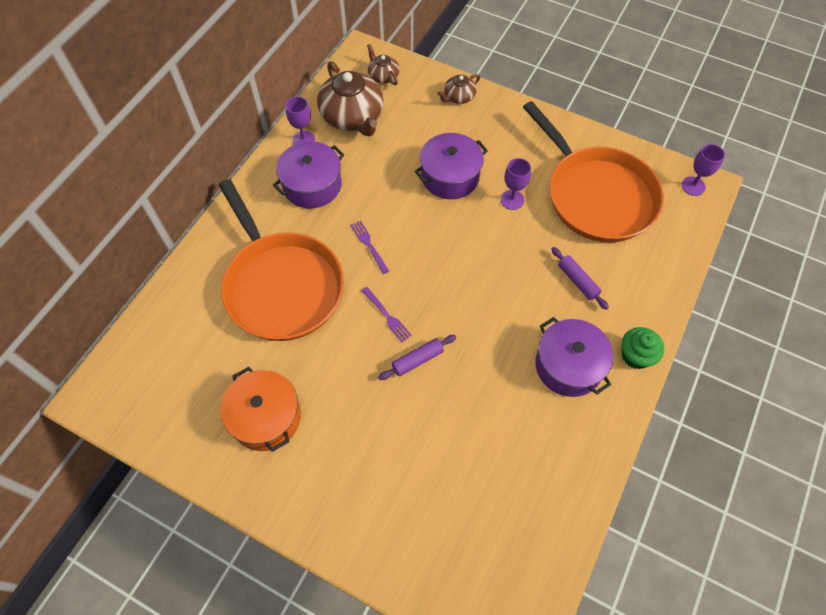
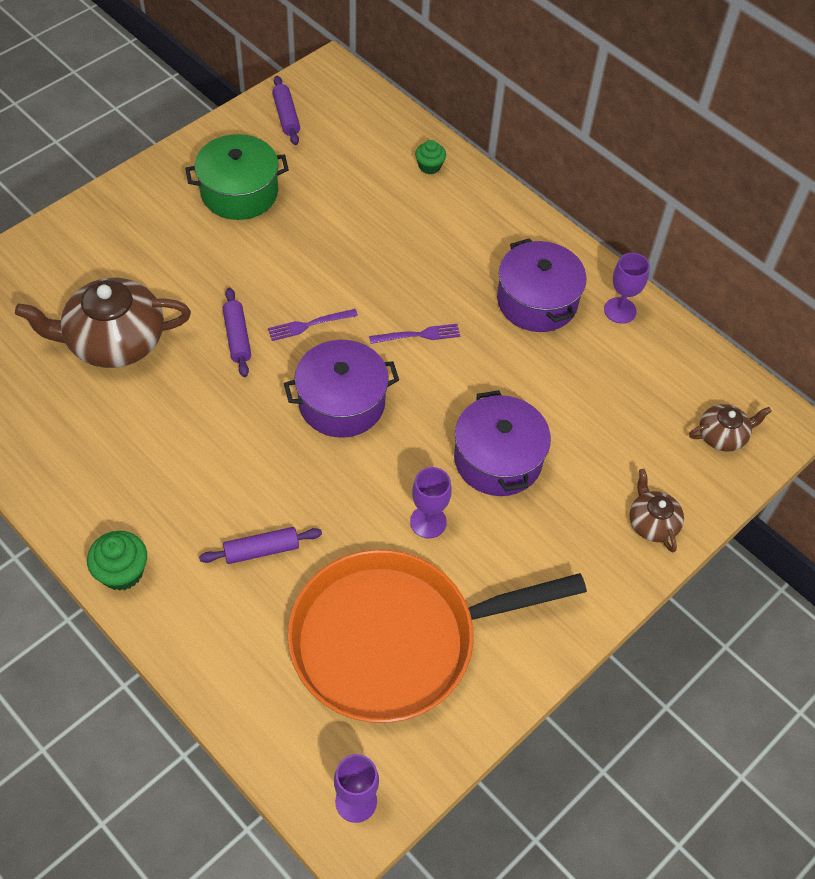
camera: 105 degrees right, 5 degrees down
(160, 414) = (286, 116): none -> purple rolling pin
(195, 285) = (429, 166): none -> green cupcake
(266, 417) = (239, 192): orange pot -> green pot
(281, 285) = (395, 239): orange pan -> none
(352, 116) = (648, 375): brown teapot -> brown teapot (114, 341)
(568, 366) = (150, 488): purple pot -> purple pot (341, 402)

